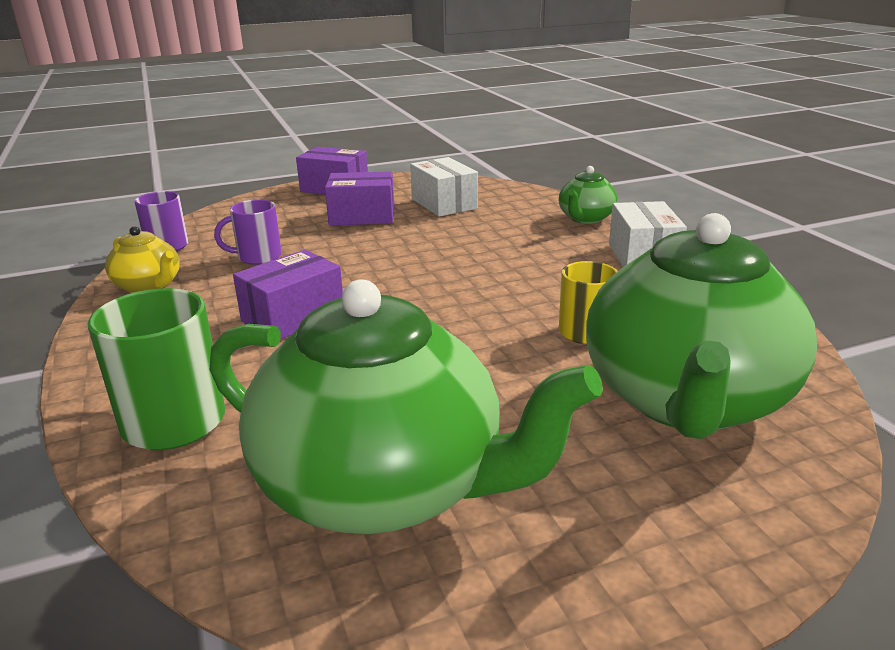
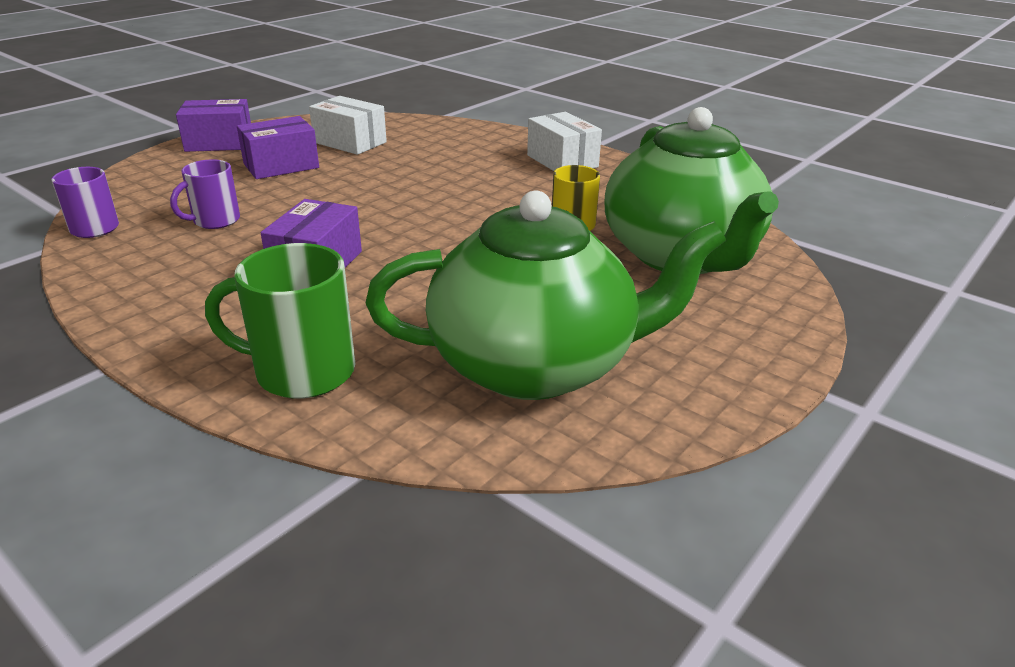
camera: 30 degrees left, 5 degrees up
(149, 286) = (125, 270): yellow teapot -> none
(585, 218) = (488, 137): green teapot -> none

